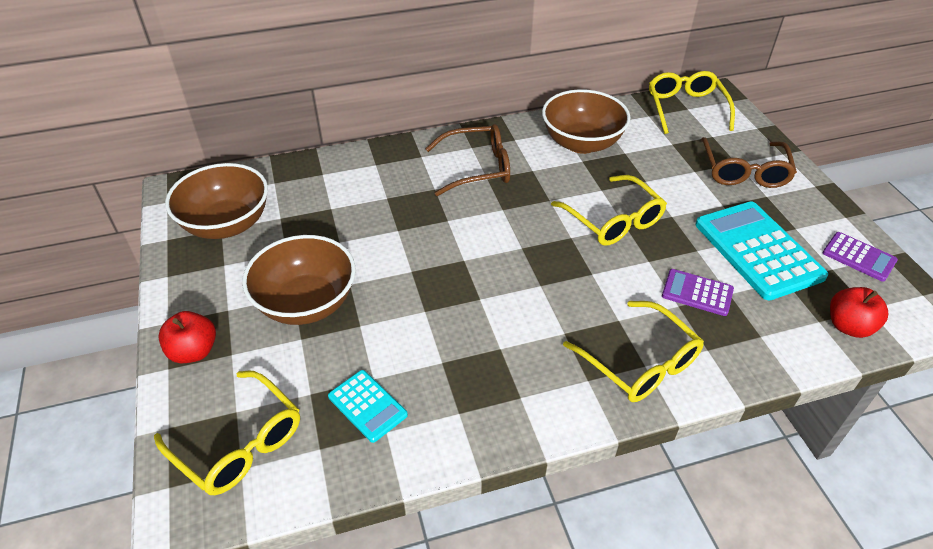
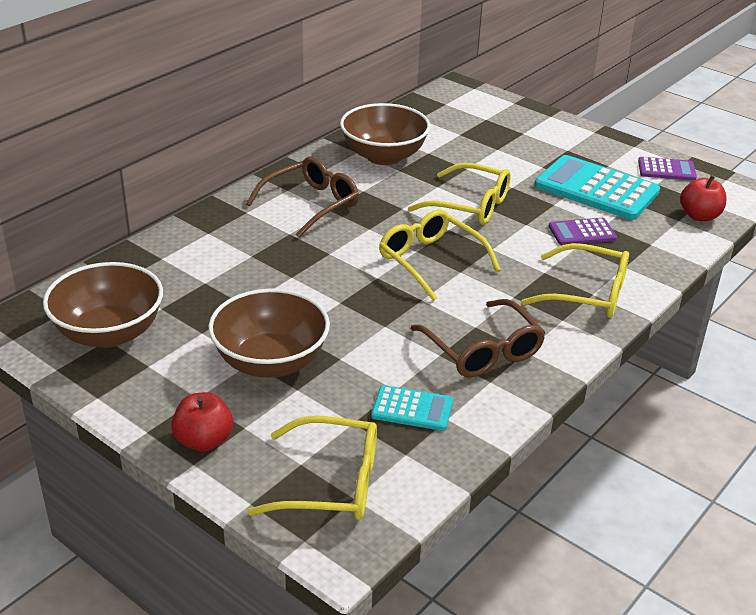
camera: 35 degrees left, 10 degrees down
(686, 109) = (444, 104): yellow glasses -> yellow glasses (431, 261)
(744, 171) = (534, 137): brown glasses -> brown glasses (482, 350)

